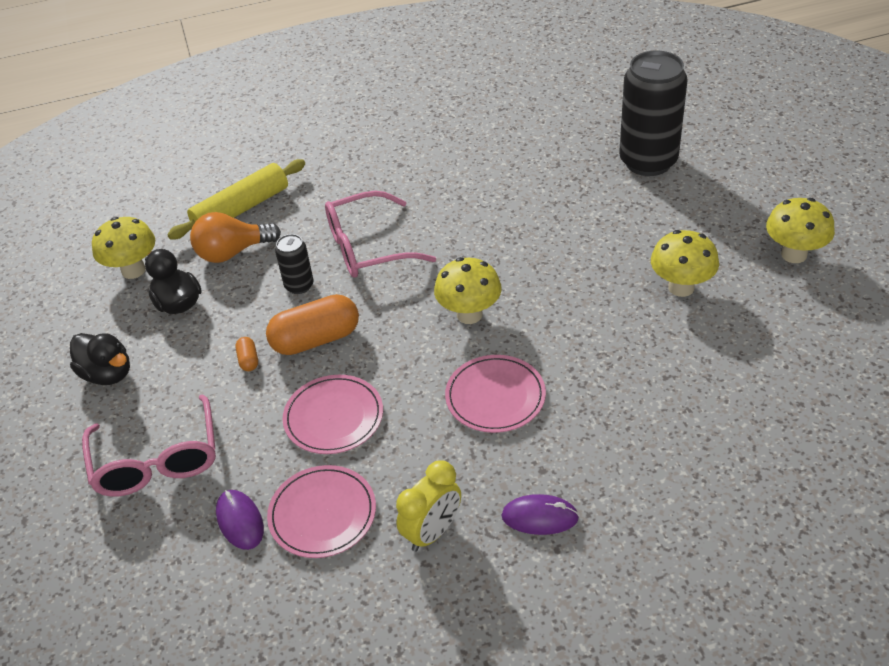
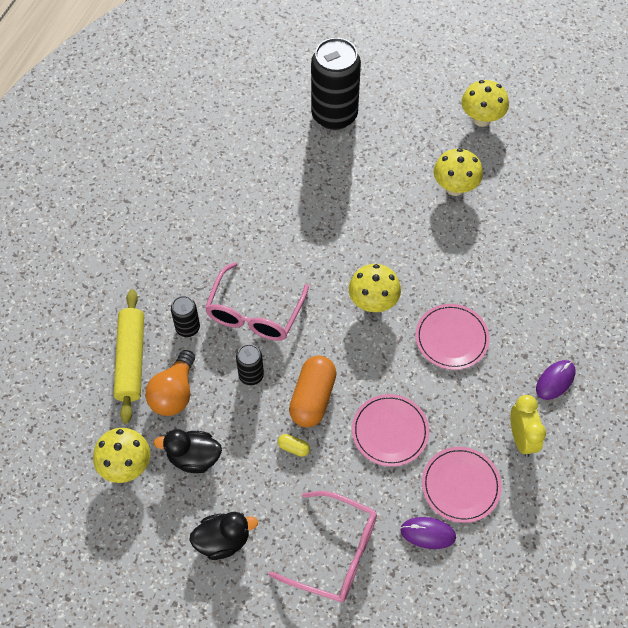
camera: 55 degrees left, 15 degrees up
(248, 360) = (293, 448): orange capsule -> yellow capsule
(308, 219) = (188, 328): none -> black can

